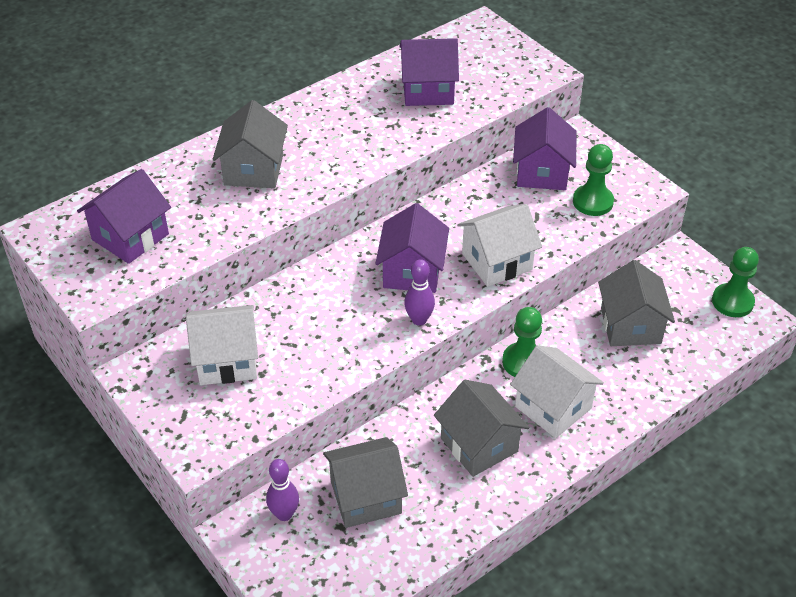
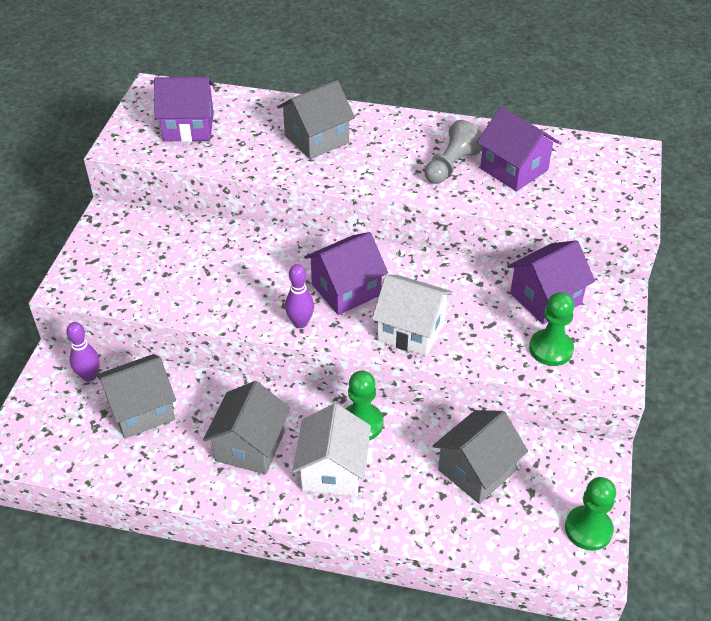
camera: 50 degrees right, 0 degrees up
(227, 360) = (160, 250): white house -> none
(365, 497) = (141, 410): grey house -> grey house turned 60 degrees counterclockwise
(383, 118) = (451, 165): none -> grey pawn

